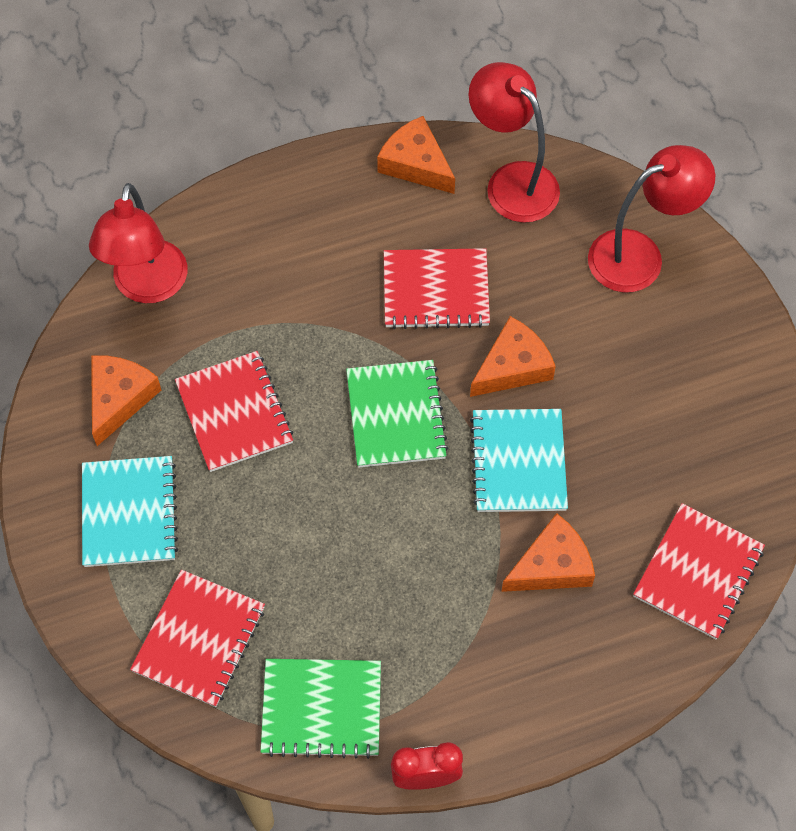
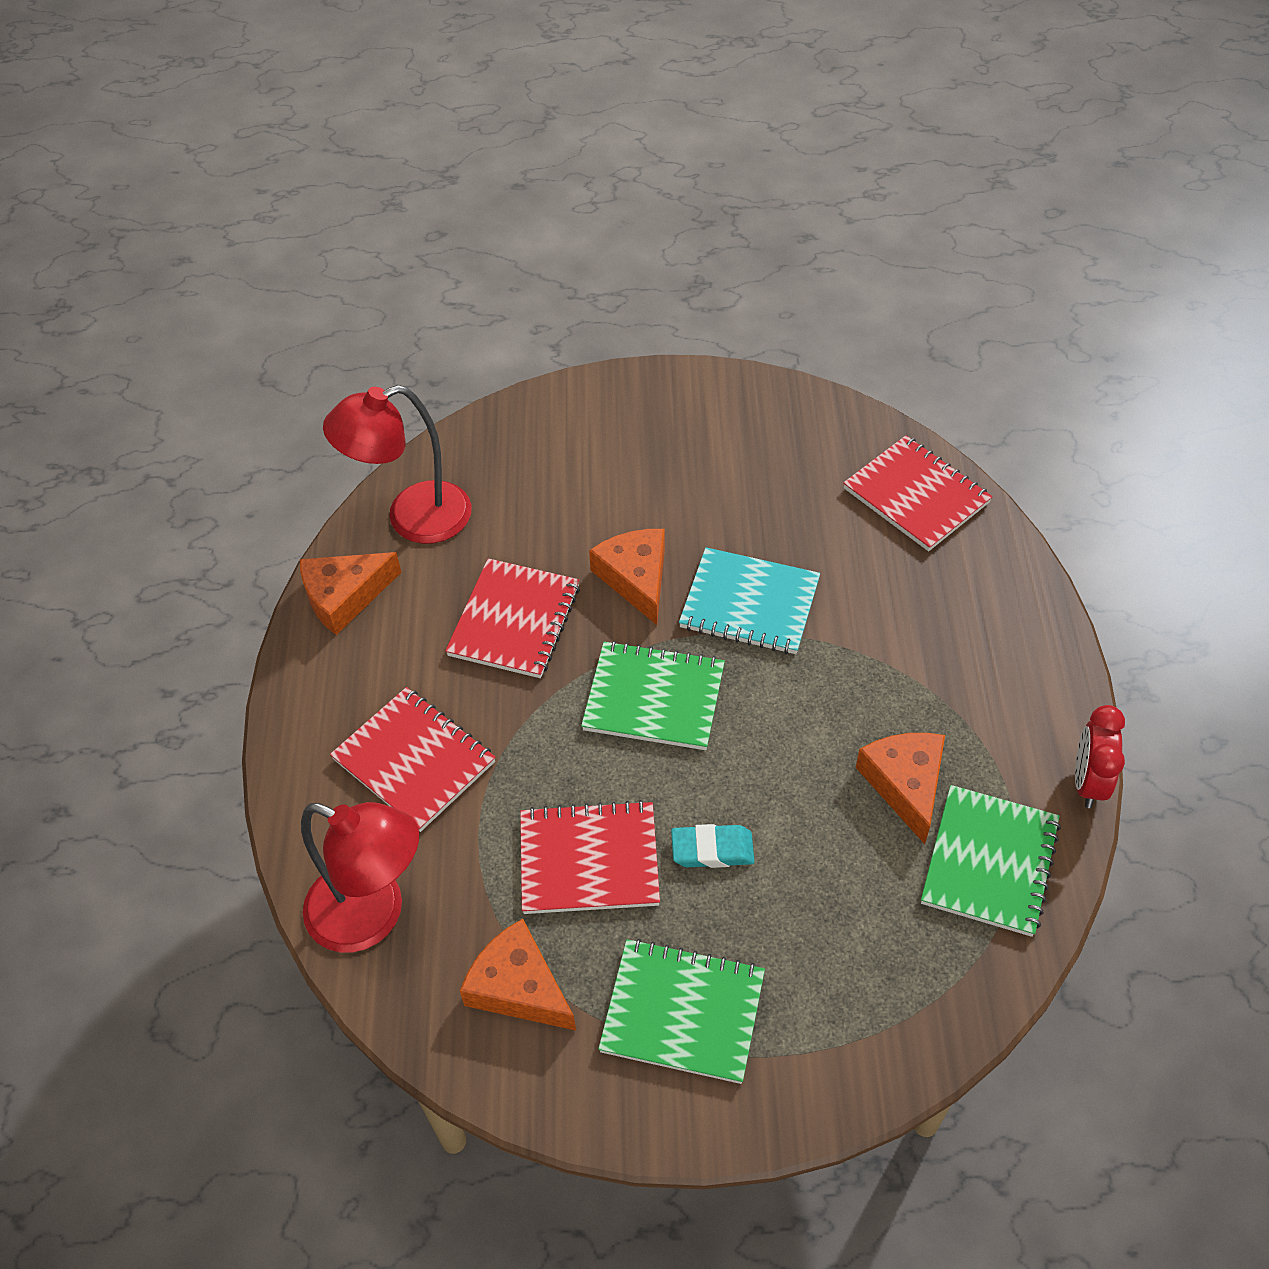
camera: 70 degrees left, 10 degrees down
(129, 513) = (682, 1012): turquoise notebook -> green notebook
(199, 639) = (874, 971): red notebook -> red notebook (414, 761)
(269, 497) = (712, 850): none -> turquoise eraser
(552, 565) = (876, 608): orange cheese -> orange cheese (905, 784)
(639, 255) = (551, 441): red lamp -> none

